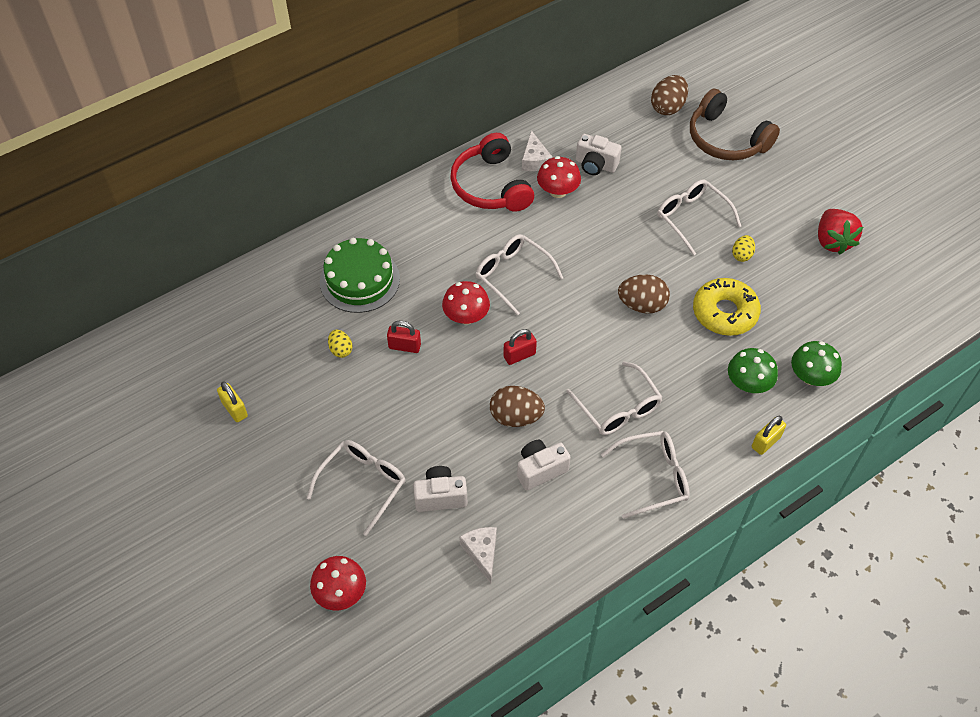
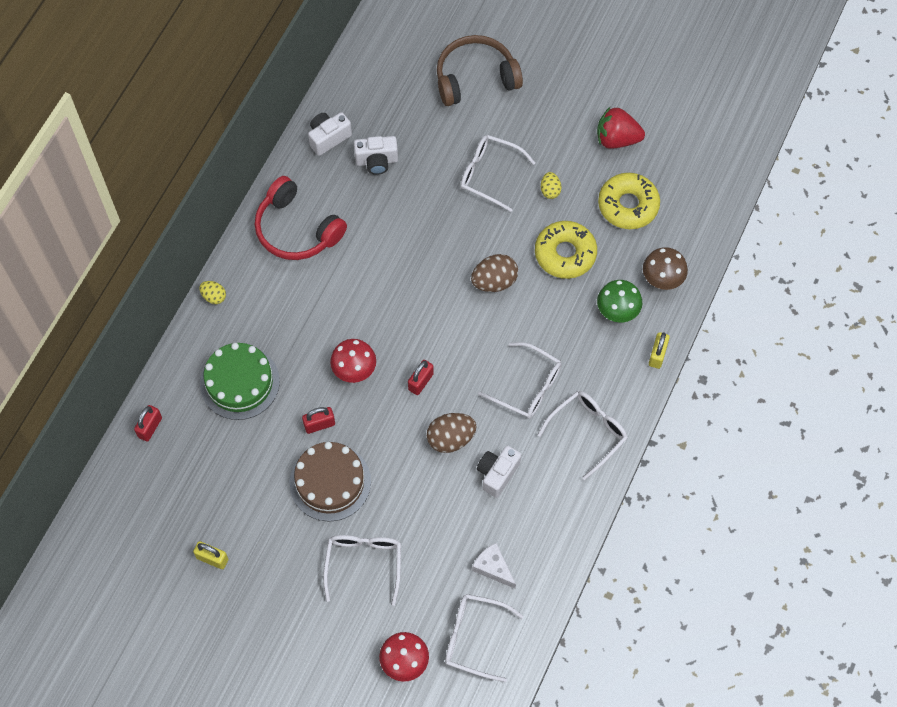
camera: 30 degrees left, 10 degrees up
(260, 279) = (150, 427): none -> red padlock
(341, 350) = (267, 456): yellow egg -> yellow egg (214, 296)
(381, 398) = (330, 482): none -> brown cake
(440, 496) = (432, 540): white camera -> white camera (328, 138)
(512, 275) = (369, 309): white glasses -> white glasses (474, 638)
(535, 160) = (320, 182): white cheese -> none
(558, 191) = (359, 205): red mushroom -> none
(667, 107) = (406, 68): brown egg -> none
(726, 139) = (475, 78): brown headphones -> brown headphones turned 150 degrees clockwise
(811, 300) = (628, 205): none -> yellow donut
(811, 377) = (662, 278): green mushroom -> brown mushroom
(832, 241) = (616, 139): red strawberry -> red strawberry turned 135 degrees clockwise

